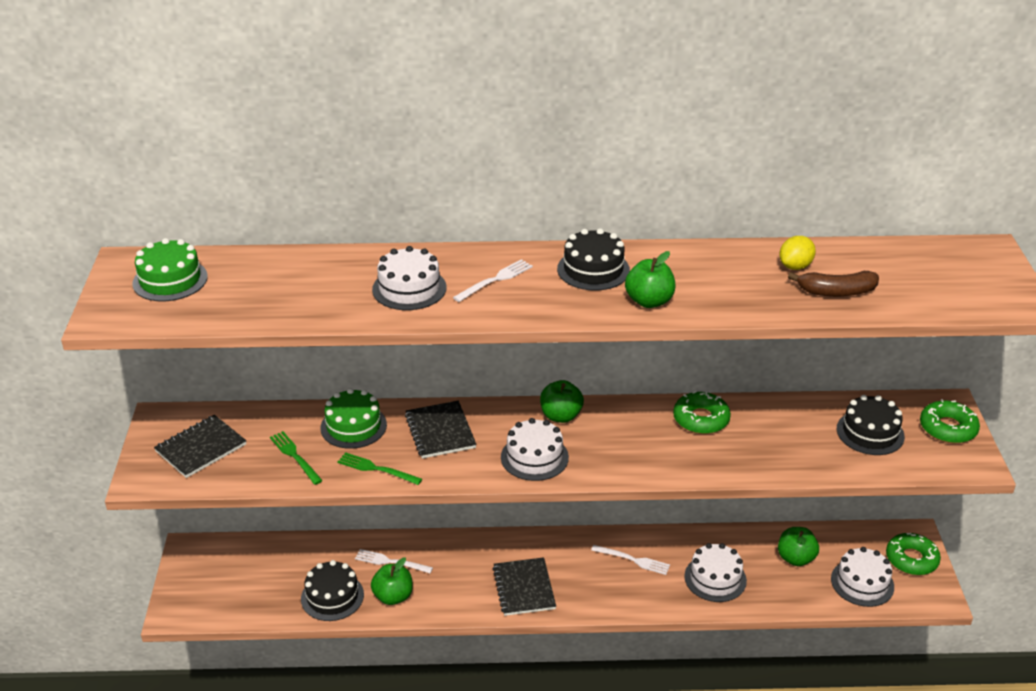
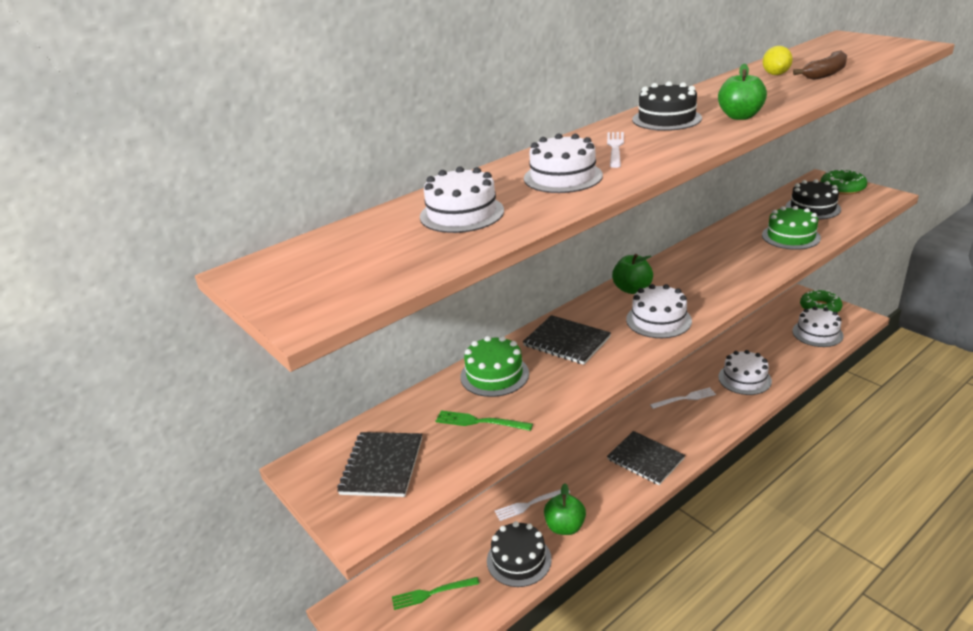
camera: 35 degrees left, 5 degrees down
(170, 280) = (327, 262): green cake -> green cake (791, 236)
(296, 285) = (461, 213): none -> white cake
(376, 469) = (561, 391): green fork -> green fork (432, 593)
(701, 419) = (717, 247): green donut -> none
(795, 558) = (767, 342): green apple -> none

